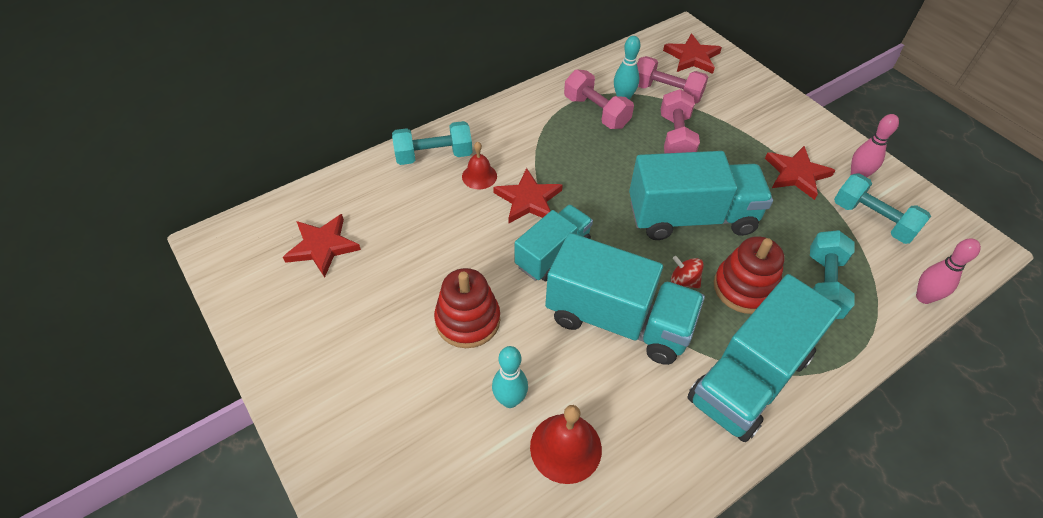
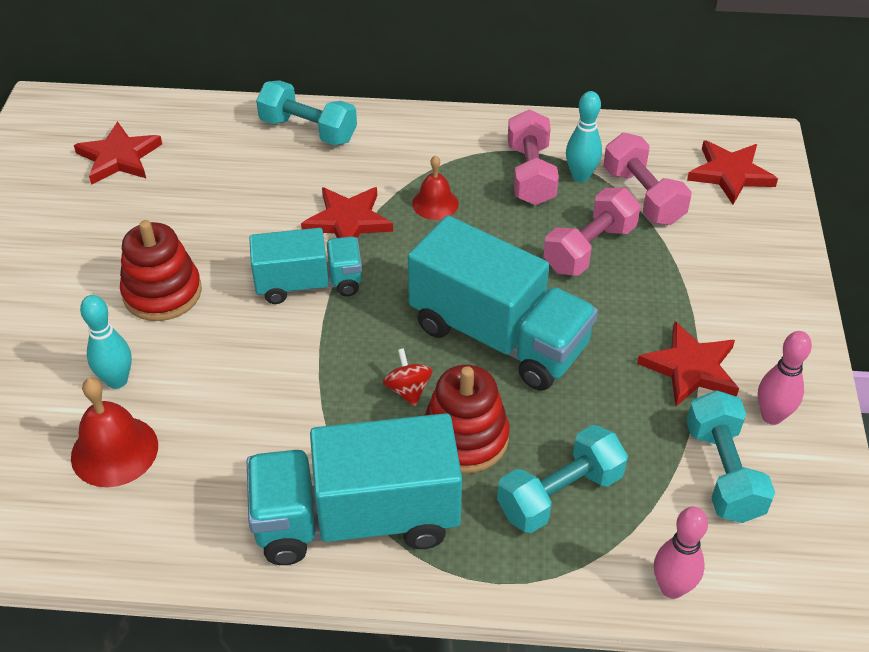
camera: 40 degrees right, 5 degrees down
(479, 176) = (328, 172): red bell -> red bell (435, 203)
(618, 320) = (295, 381): turquoise truck -> none

